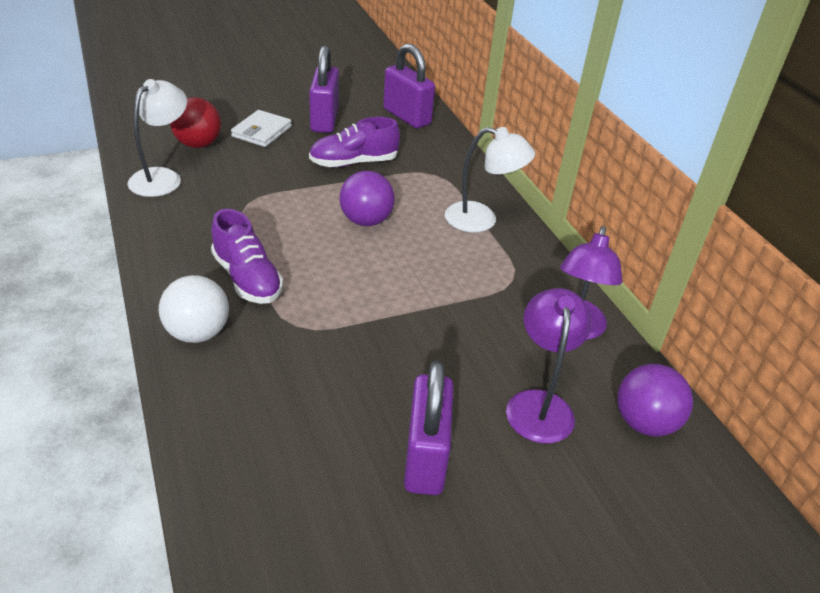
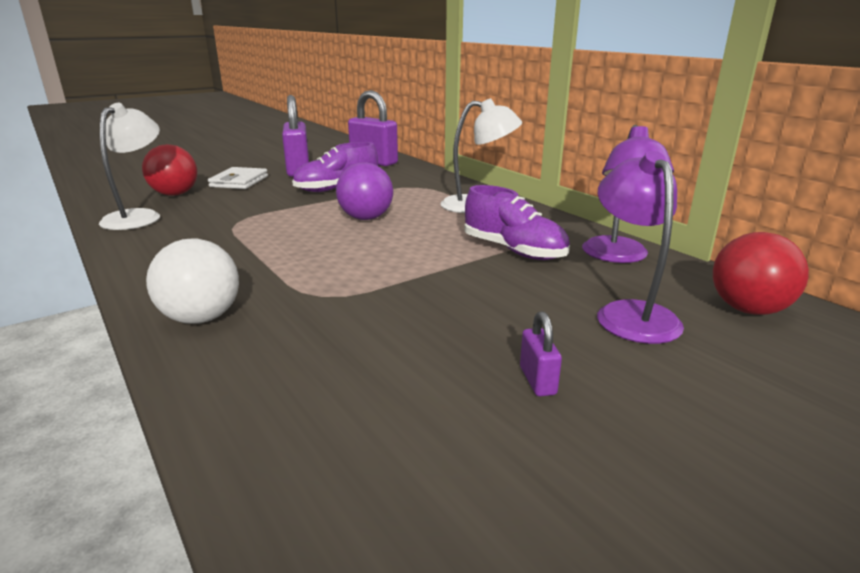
camera: 10 degrees left, 15 degrees down
(247, 278) = (252, 269): purple shoe -> purple shoe (514, 250)
(425, 458) = (537, 380): purple padlock -> purple padlock, size x0.46
(644, 422) = (748, 309): purple ball -> red ball

